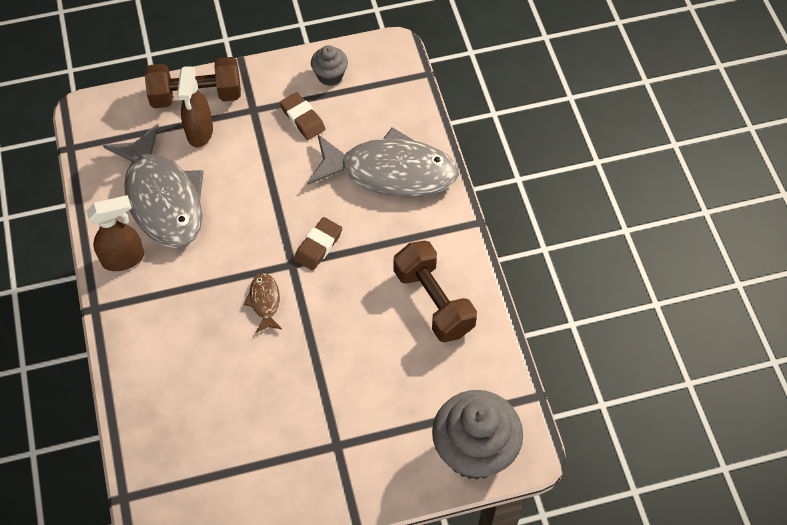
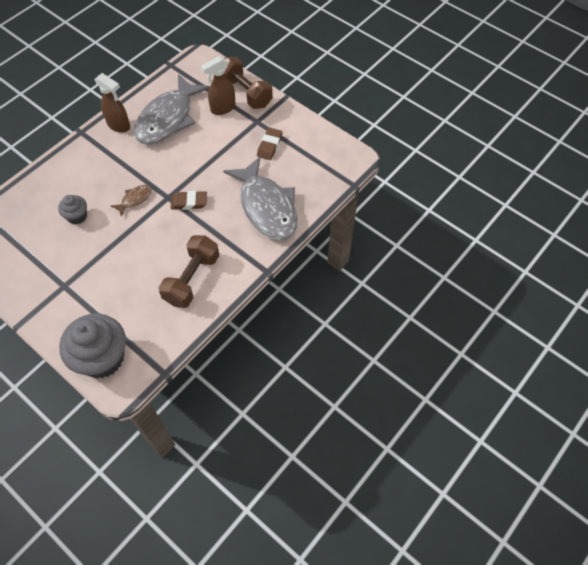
camera: 55 degrees right, 0 degrees up
(330, 76) = (310, 141): grey cupcake -> grey cupcake (77, 216)

